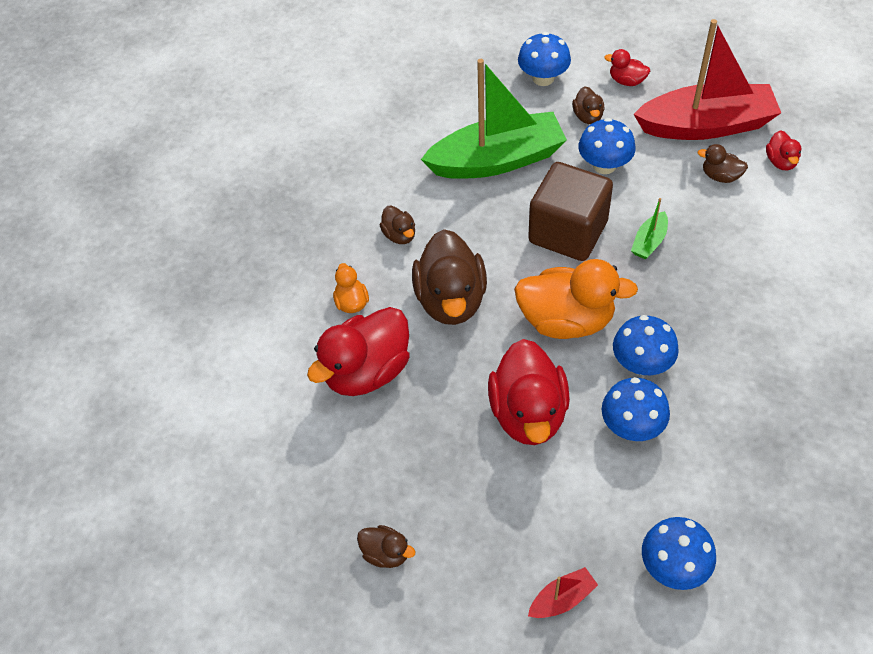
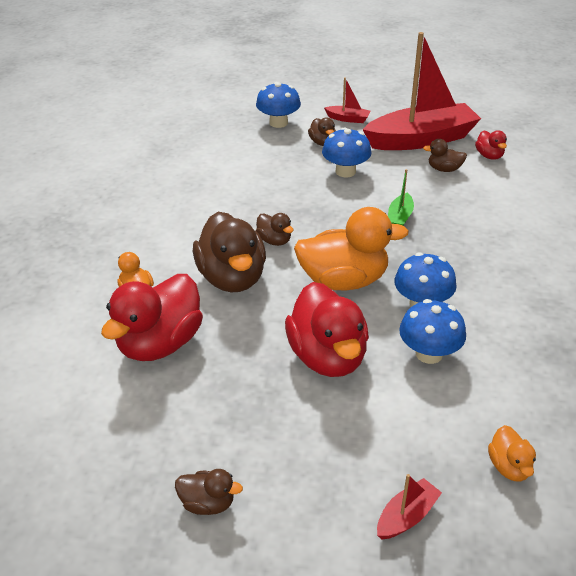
camera: 15 degrees left, 15 degrees down
(399, 235) = (174, 236): brown duck -> brown duck (274, 240)
(497, 160) = (252, 177): green boat -> none
(568, 232) = (327, 218): brown cube -> none
(627, 81) = (348, 119): red duck -> red boat
(673, 566) = (509, 467): blue mushroom -> orange duck

